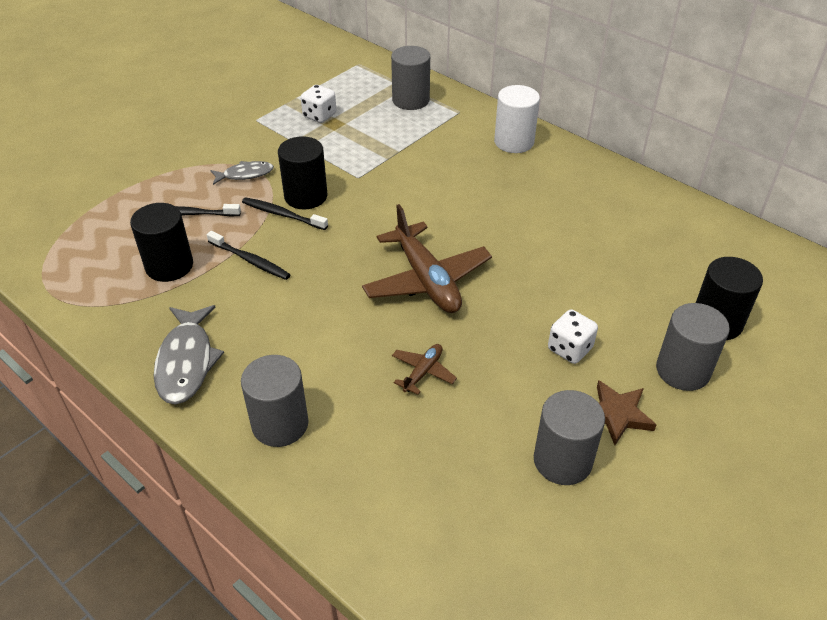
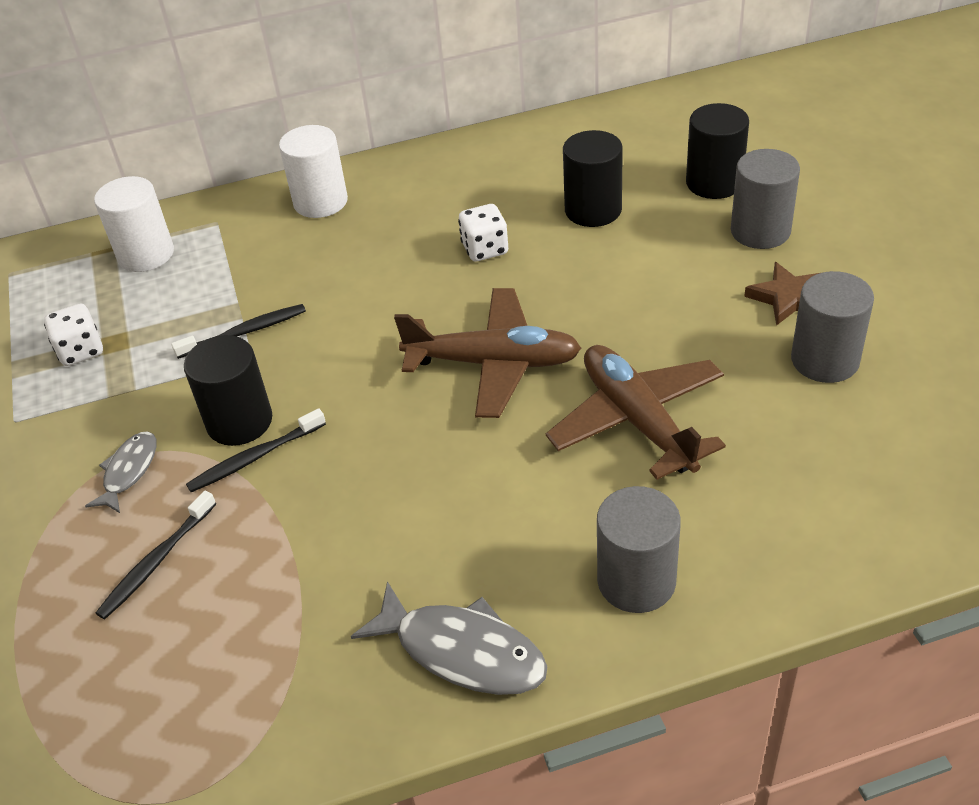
camera: 55 degrees left, 0 degrees up
(169, 266) = (250, 619): black cylinder -> black cylinder (593, 210)
(250, 260) = (318, 521): black toothbrush -> black toothbrush (245, 332)
(410, 100) = (146, 254): grey cylinder -> white cylinder
(423, 372) = (638, 420): brown plane -> brown plane, size x2.13
(569, 349) = (681, 294): white dice -> white dice (485, 249)

